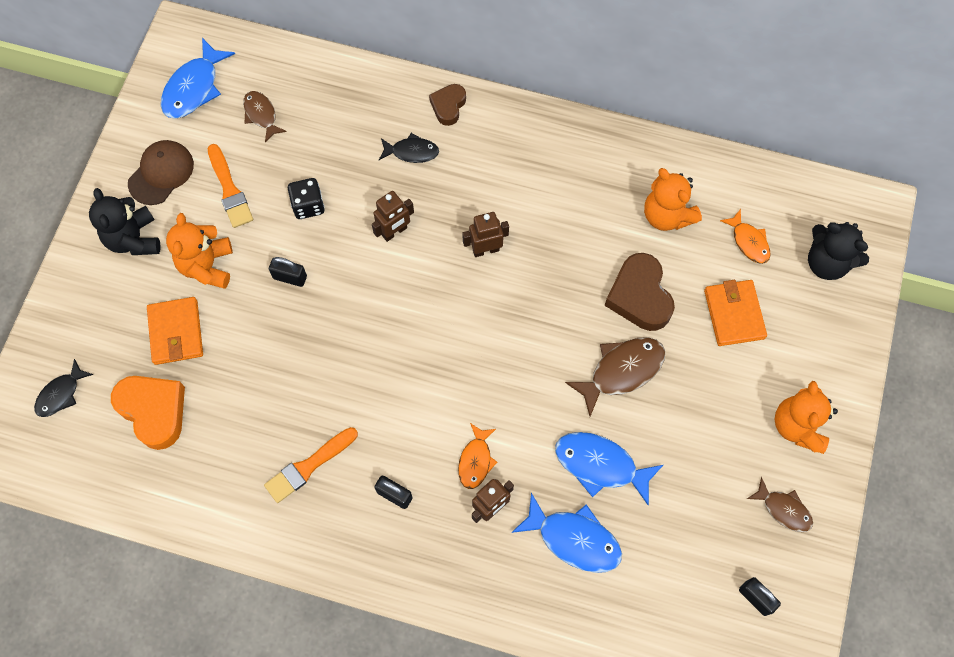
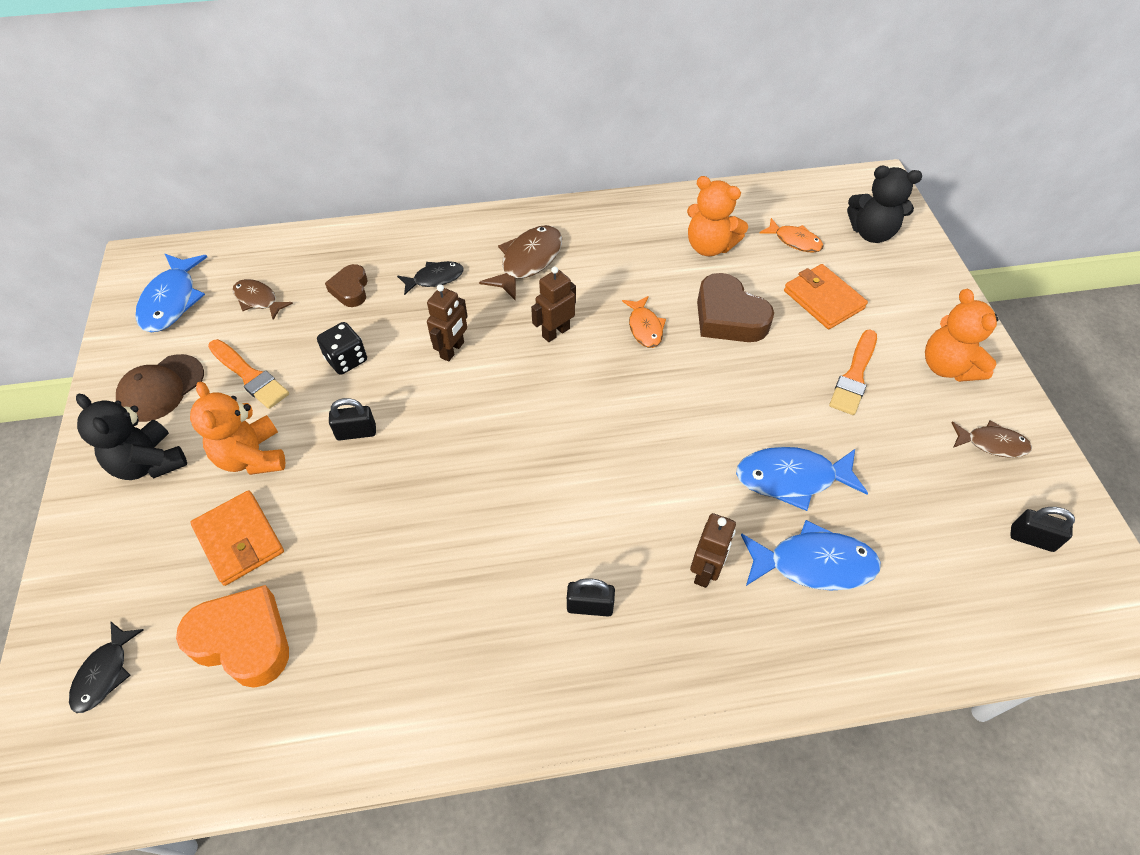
camera: 25 degrees left, 15 degrees down
(161, 173) = (161, 388): brown cap -> brown cap turned 150 degrees counterclockwise
(308, 466) = (471, 620): orange brush -> orange brush (854, 376)
(448, 106) = (452, 232): brown heart -> brown heart (350, 290)
(476, 460) = (660, 530): orange fish -> orange fish (644, 327)
(621, 371) = (754, 385): brown fish -> brown fish (528, 261)

